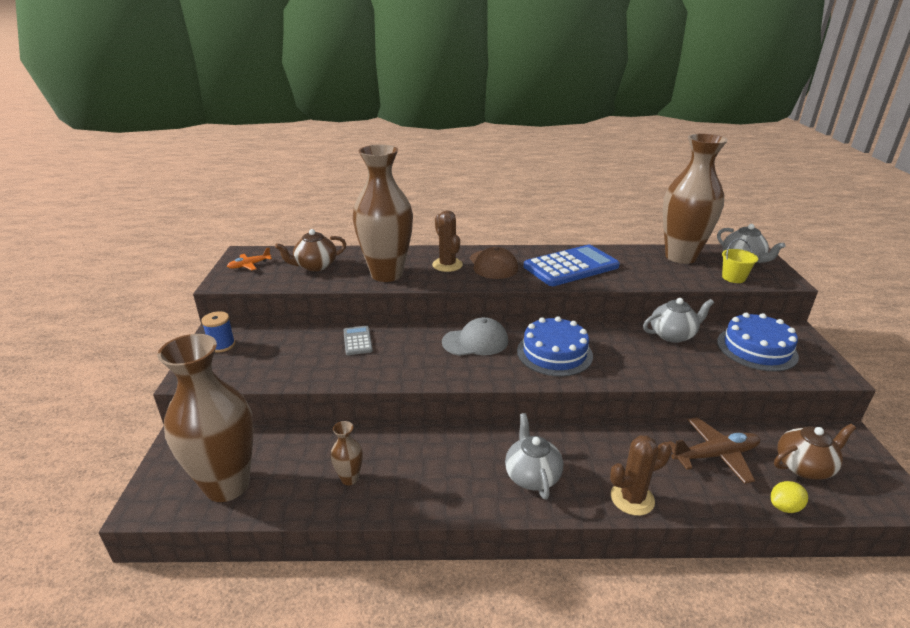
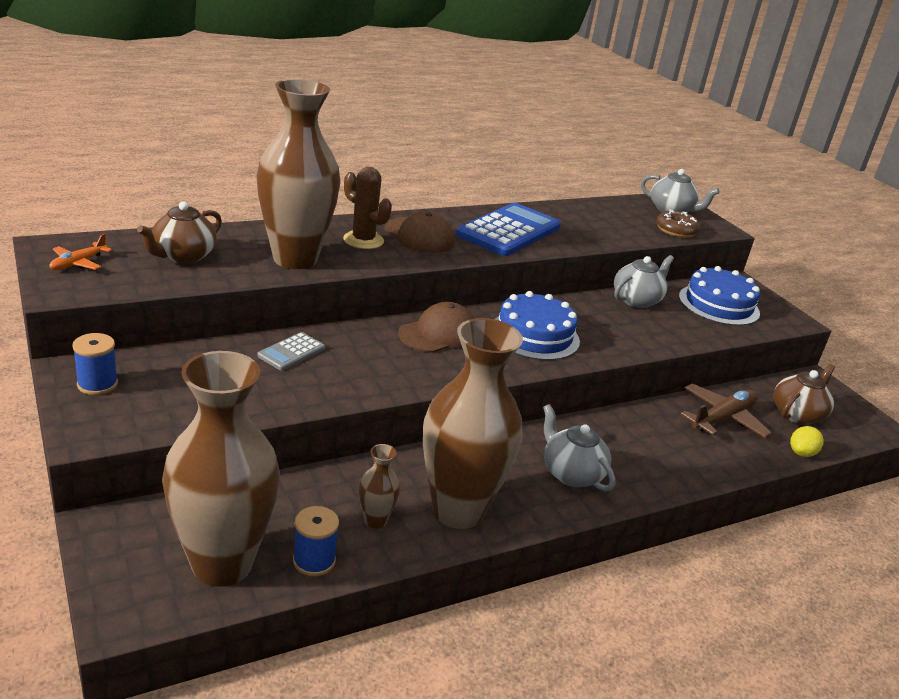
camera: 30 degrees left, 0 degrees up
(286, 499) = (314, 561): none -> blue spool
(357, 341) = (291, 352): grey calculator -> grey calculator turned 105 degrees counterclockwise
(475, 341) = (439, 334): grey cap -> brown cap
(632, 498) = (677, 474): brown cactus -> none
(680, 257) = (612, 211): brown vase -> brown vase (458, 510)
(733, 278) = (676, 230): yellow bucket -> brown donut

